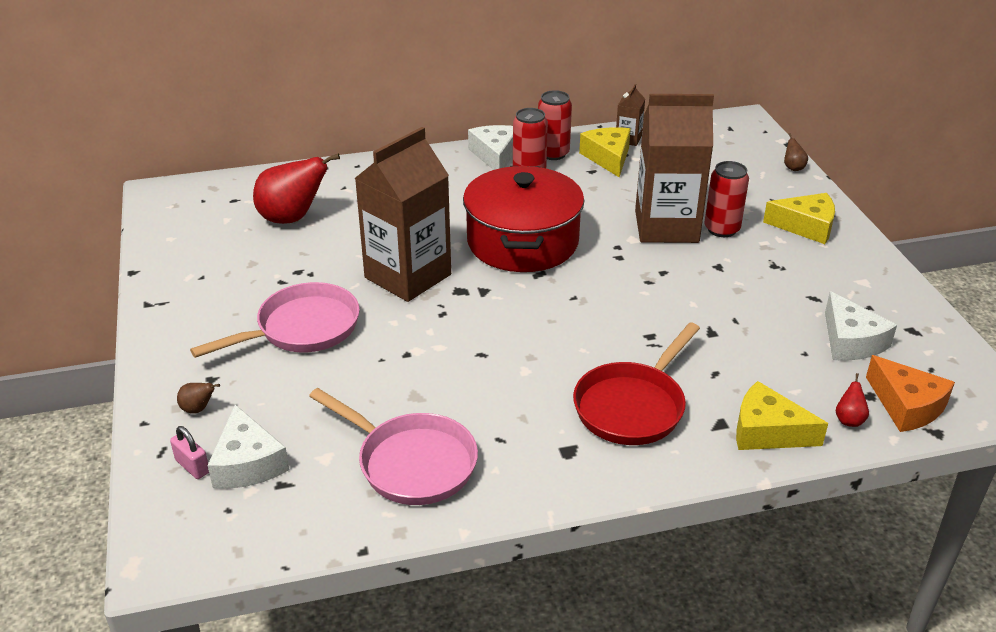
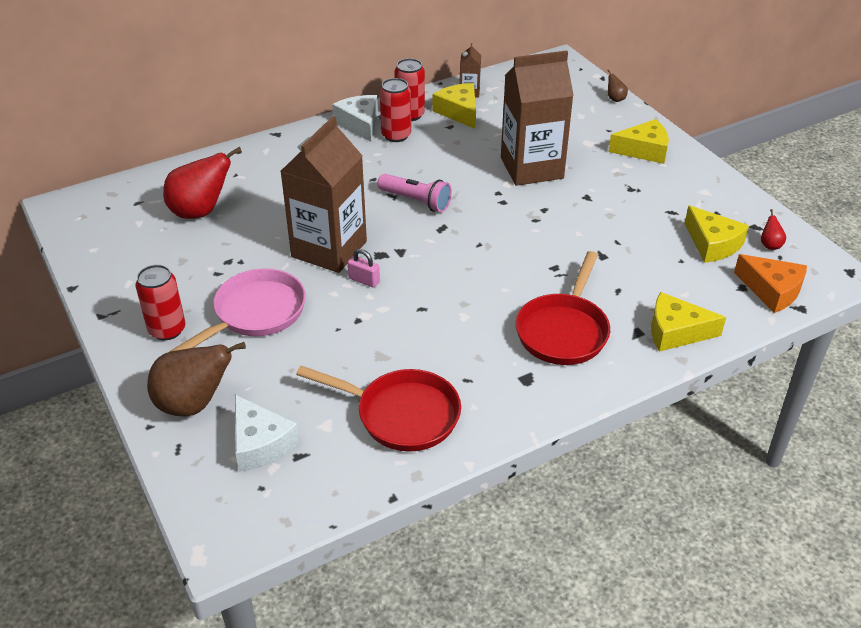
camera: 15 degrees left, 5 degrees up
(192, 466) = (212, 456): pink padlock -> pink padlock (364, 280)
(198, 409) = (194, 404): brown pear -> brown pear, size x2.35
(411, 462) = (401, 415): pink pan -> red pan
(522, 242) = (416, 201): red pot -> pink flashlight
(722, 229) = (577, 163): red can -> red can (167, 330)
(849, 420) = (733, 310): red pear -> red pear (770, 245)
(850, 341) = (712, 244): white cheese -> yellow cheese

